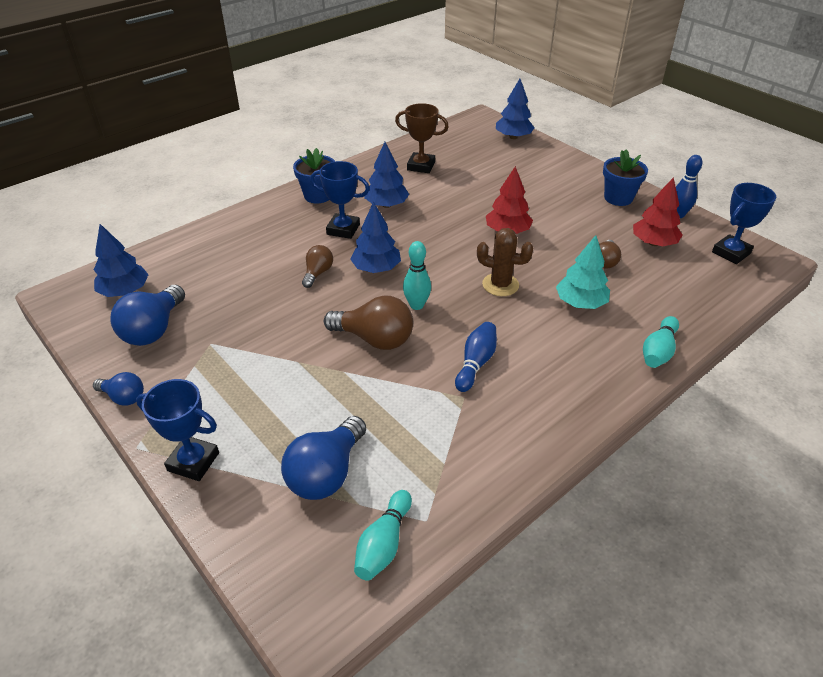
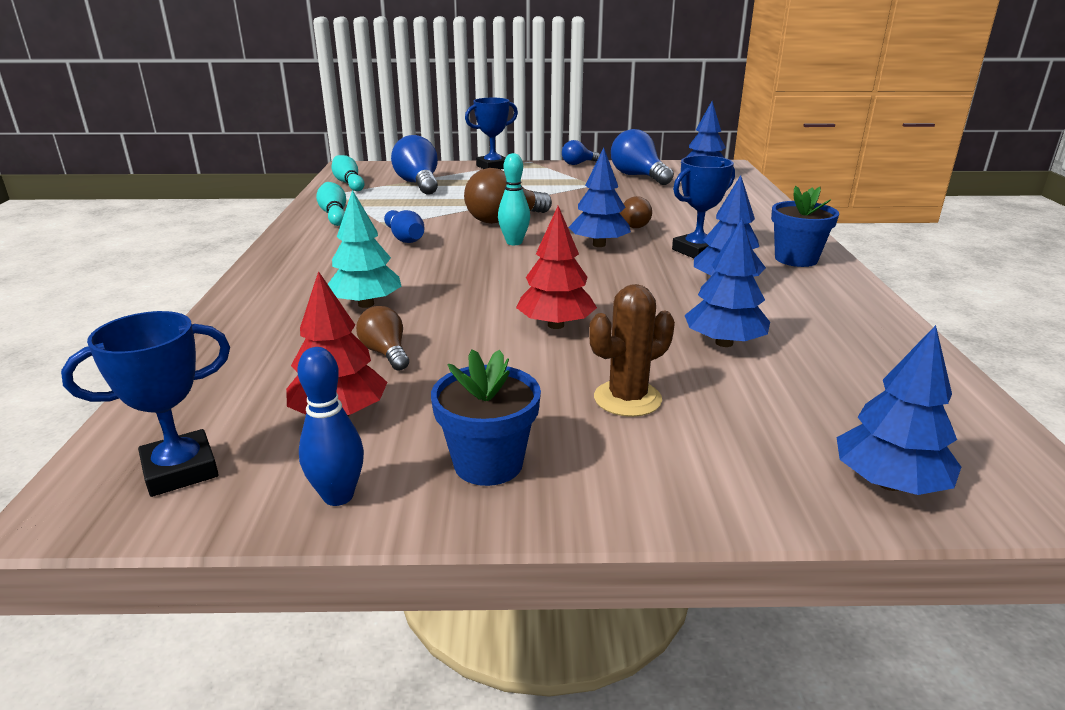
camera: 130 degrees right, 15 degrees down
(421, 166) = (824, 338): brown trophy -> none
(459, 185) = (724, 343): none -> blue tree
(500, 285) = (471, 282): brown cactus -> brown cactus (627, 399)
(658, 351) = (236, 305): turquoise bowling pin -> turquoise bowling pin (334, 215)
(731, 253) = (180, 470): blue trophy -> blue trophy turned 60 degrees clockwise

